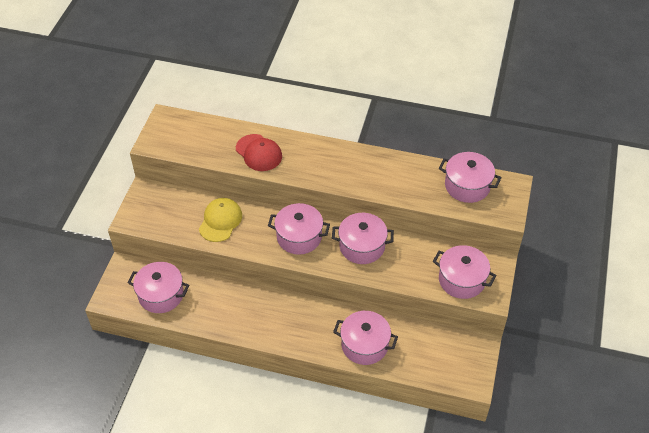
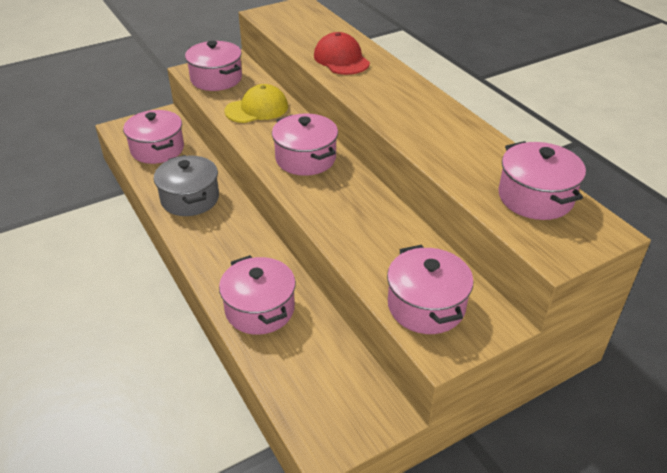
camera: 45 degrees right, 10 degrees down
(235, 312) = (190, 199): none -> grey pot
(259, 153) = (341, 59): red cap -> red cap turned 150 degrees clockwise
(362, 246) = (355, 203): pink pot -> pink pot (216, 79)

